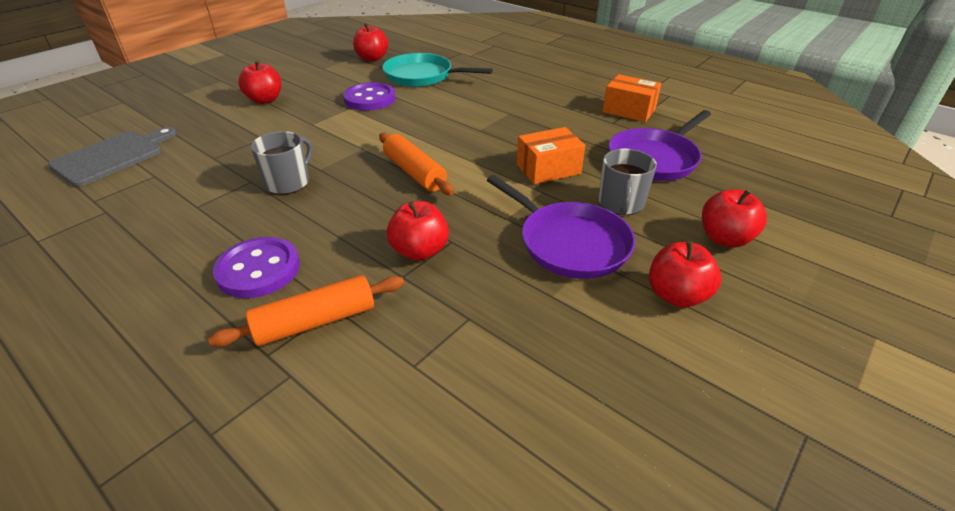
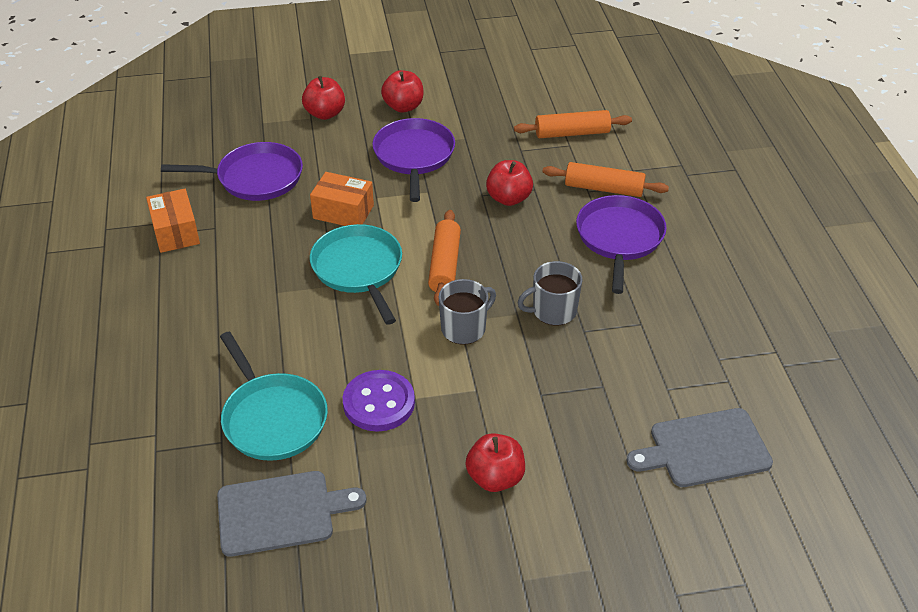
camera: 140 degrees left, 5 degrees up
(258, 270) = (619, 238): purple button -> purple pan
(372, 59) = (281, 512): red apple -> grey cutting board
(427, 390) = (572, 133): none -> orange rolling pin
(476, 143) = (358, 269): none -> turquoise pan
(621, 204) = (342, 161): grey mug -> grey mug (464, 328)

